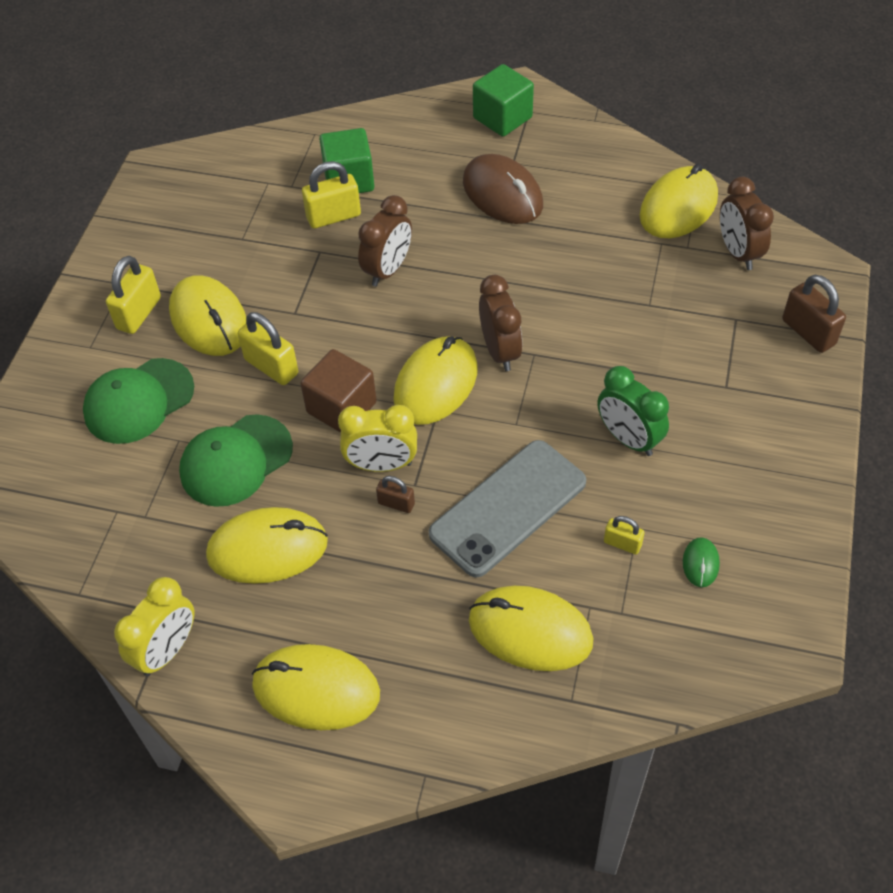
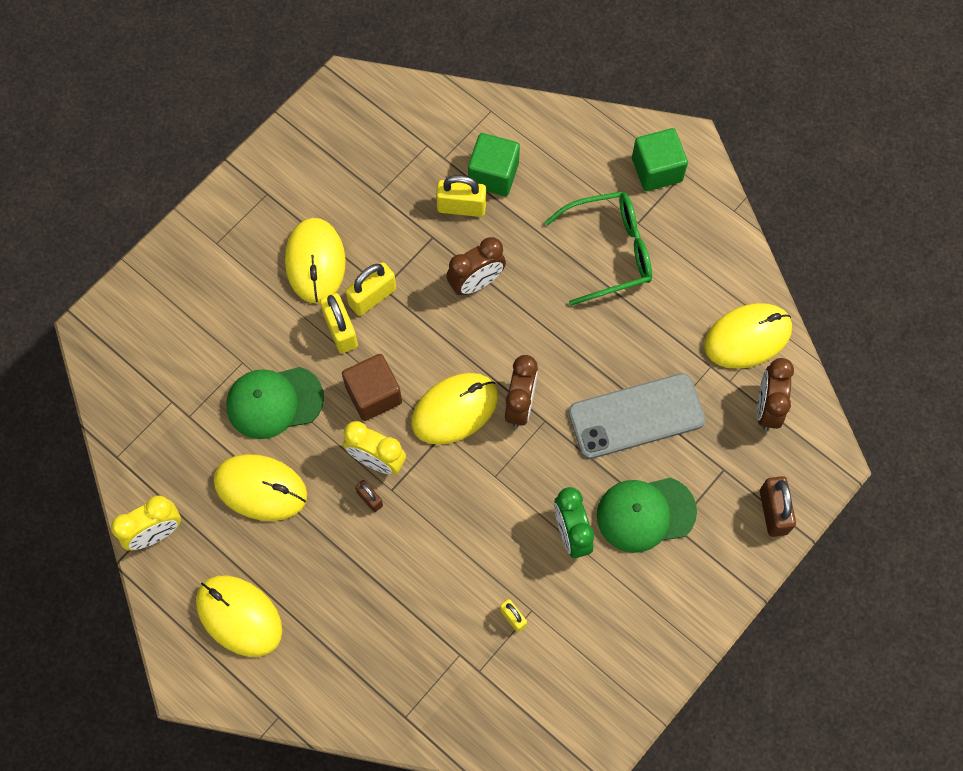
camera: 25 degrees right, 15 degrees up
(139, 313) = (266, 229): yellow padlock -> yellow padlock (372, 297)
(139, 401) = (229, 312): green cap -> green cap (645, 514)
(502, 194) = (610, 251): brown mouse -> green glasses
(508, 508) = (448, 545): grey phone -> grey phone (636, 416)
(530, 631) = (407, 650): yellow mouse -> none
(700, 563) = (559, 663): green mouse -> none

